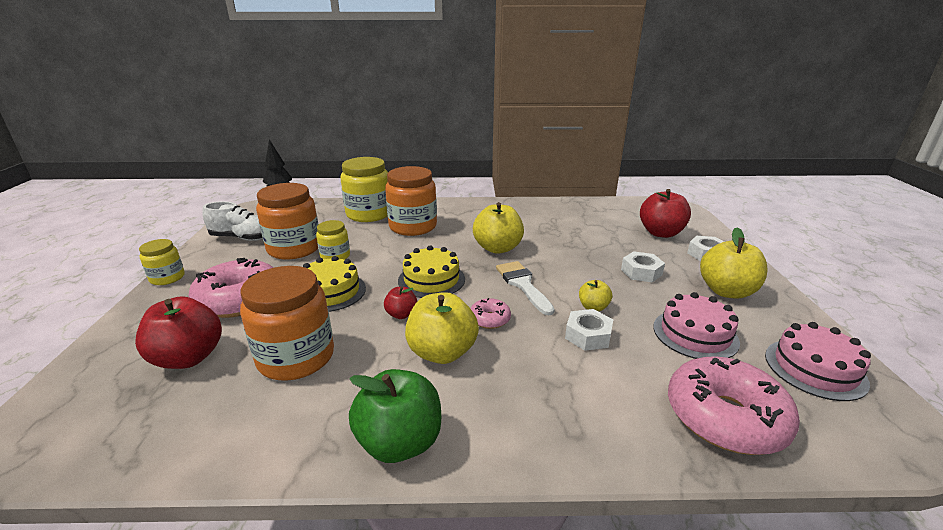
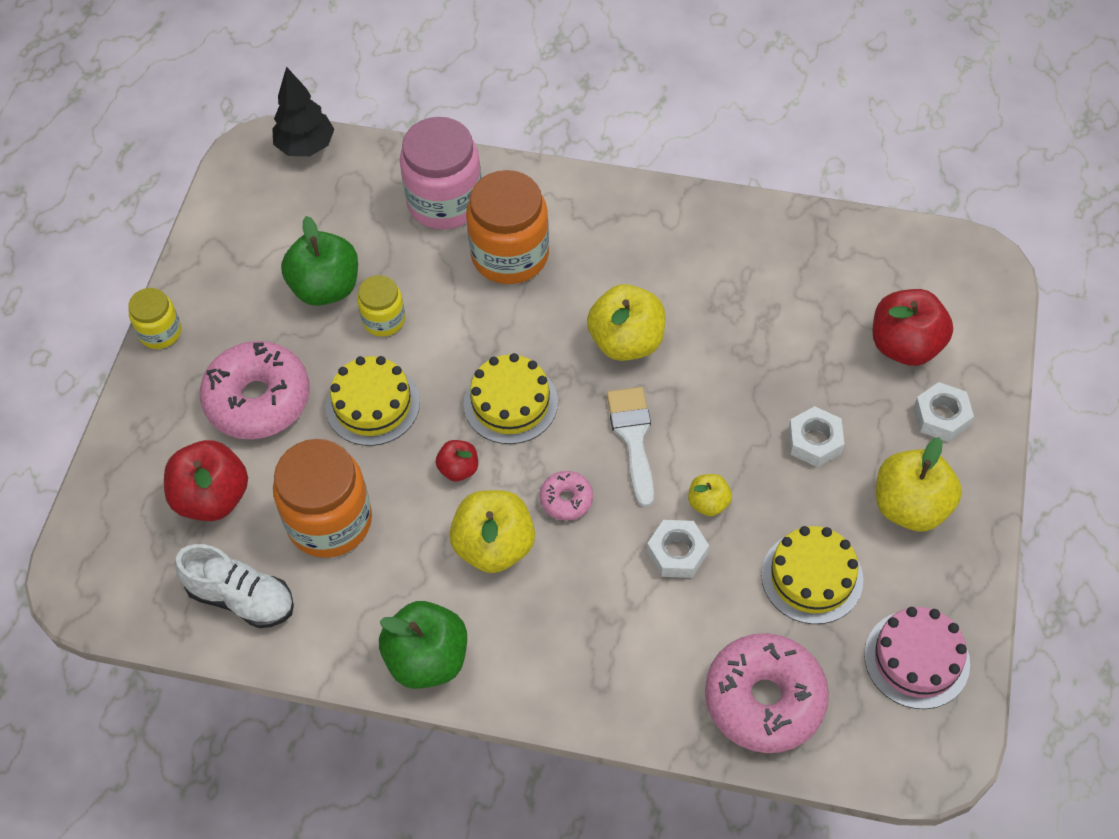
camera: 15 degrees right, 30 degrees up
(243, 238) = (250, 244): white shoe -> white shoe (241, 598)
(294, 248) = (326, 288): orange jar -> green apple
(369, 214) = (445, 202): yellow jar -> pink jar
(695, 334) = (812, 577): pink cake -> yellow cake

